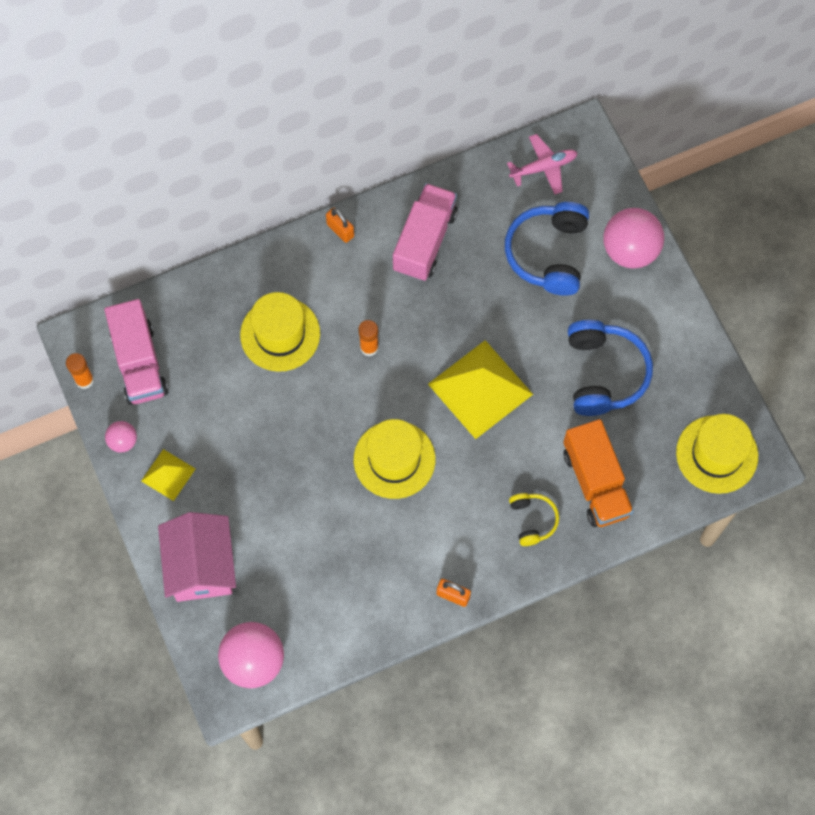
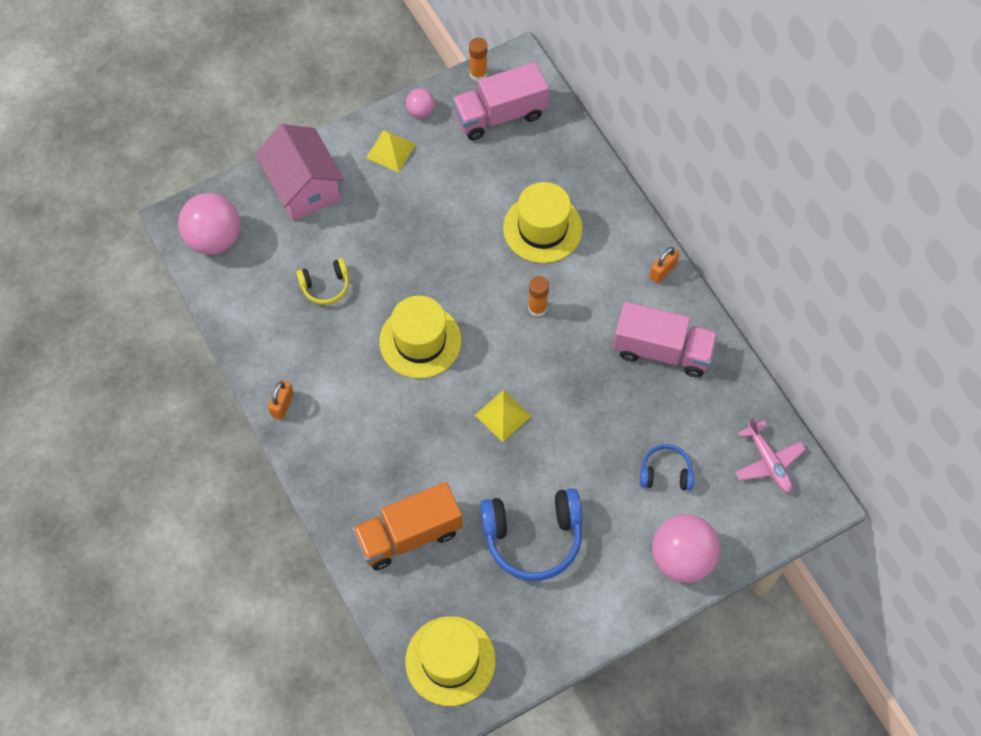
camera: 85 degrees right, 5 degrees down
(201, 566) = (304, 187): pink house -> pink house turned 75 degrees clockwise
(480, 389) = (503, 415): yellow pyramid -> yellow pyramid, size x0.52
(532, 520) = (364, 475): yellow headphones -> yellow headphones (325, 286)
(548, 254) = (665, 473): blue headphones -> blue headphones, size x0.54

